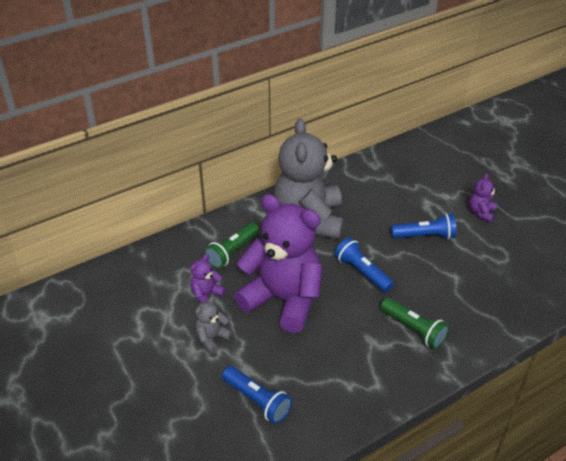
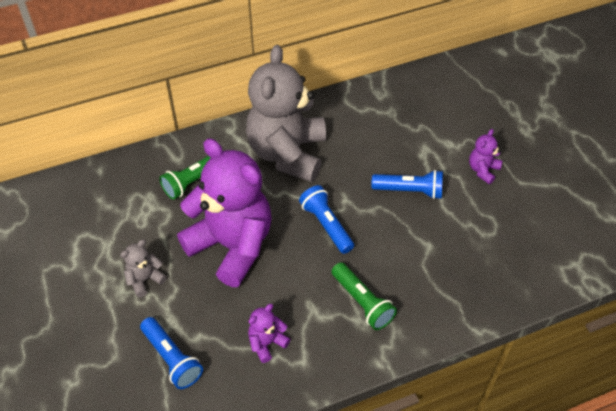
camera: 10 degrees right, 10 degrees up
(206, 295) = (152, 228): purple teddy bear -> purple teddy bear (267, 343)

